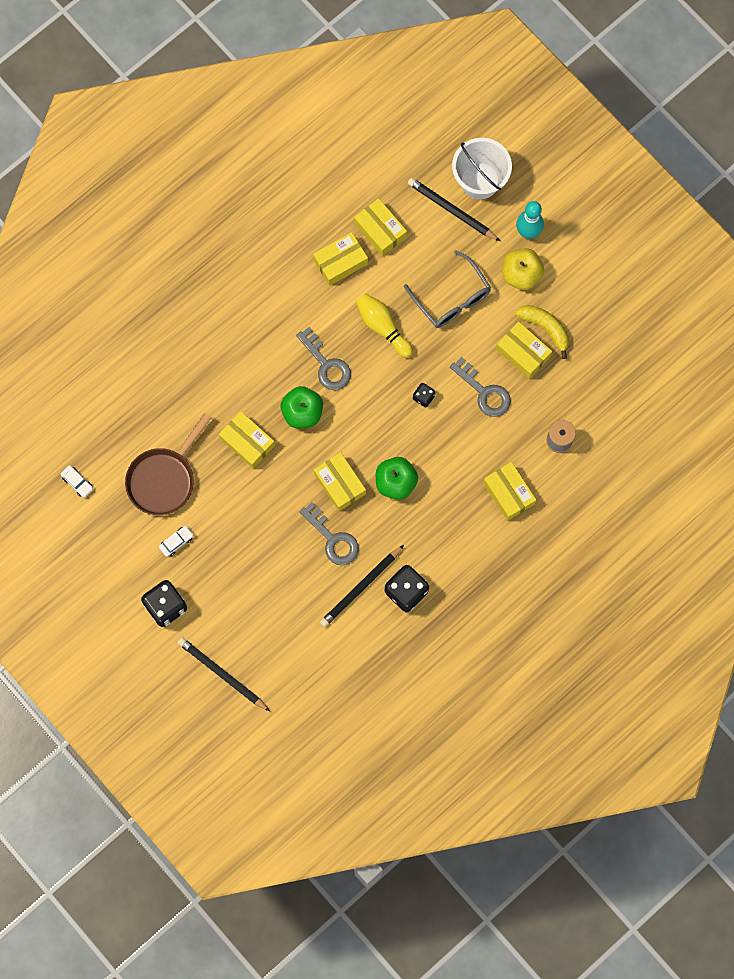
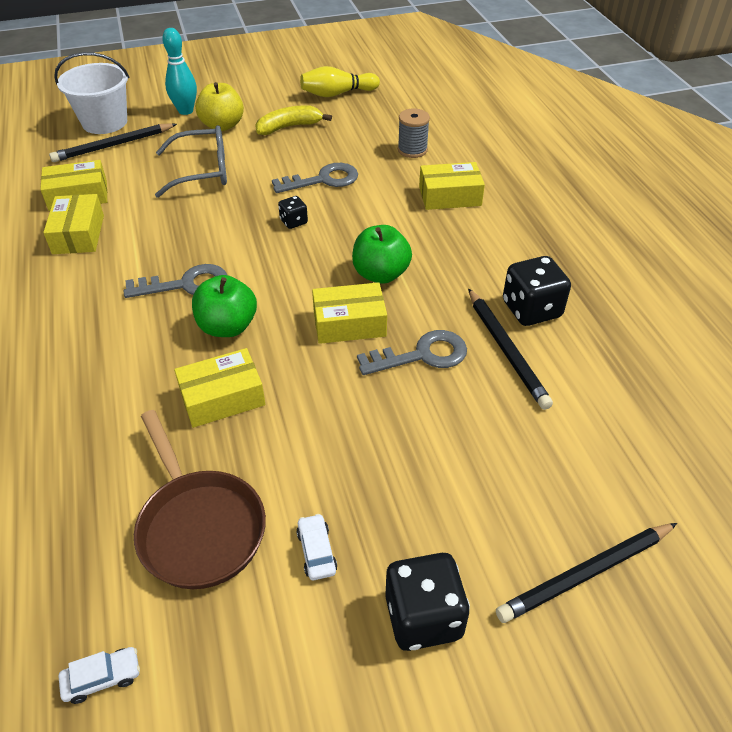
camera: 65 degrees left, 30 degrees down
(383, 327) = (185, 226): yellow bowling pin -> yellow bowling pin (337, 94)
(523, 353) = (302, 146): yellow box -> none

